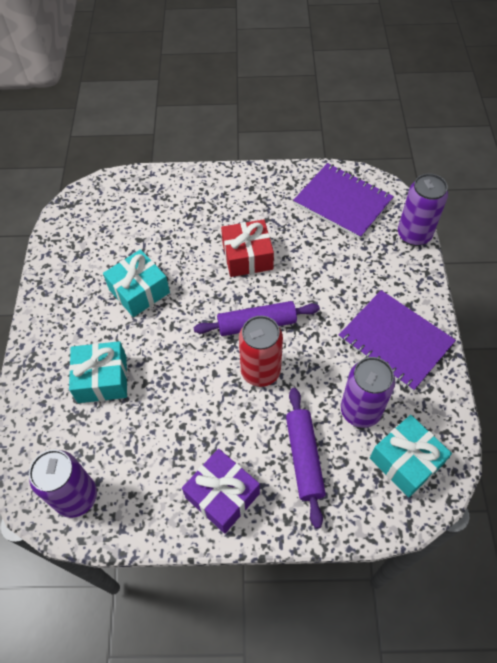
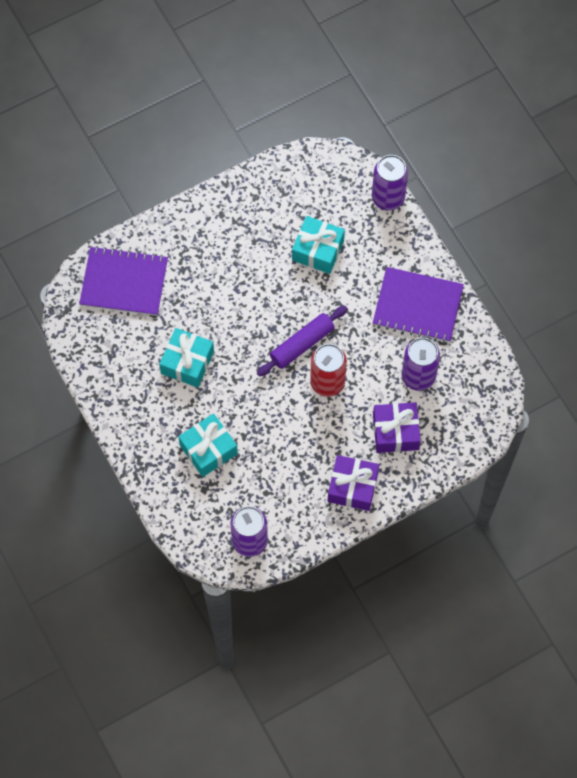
camera: 30 degrees left, 10 degrees up
(247, 257) = (259, 286): red gift -> none
(304, 458) = (395, 432): purple rolling pin -> purple gift
(342, 202) = (311, 192): purple notebook -> purple notebook (124, 282)
(406, 461) = (468, 398): turquoise gift -> turquoise gift (318, 250)

